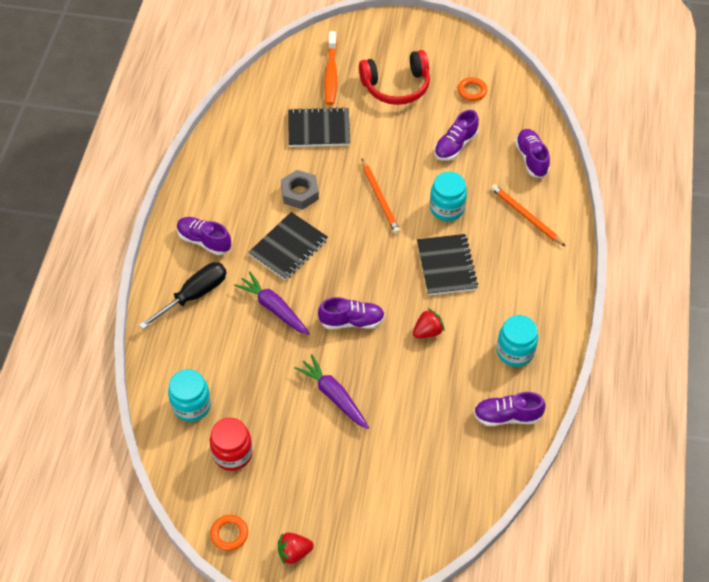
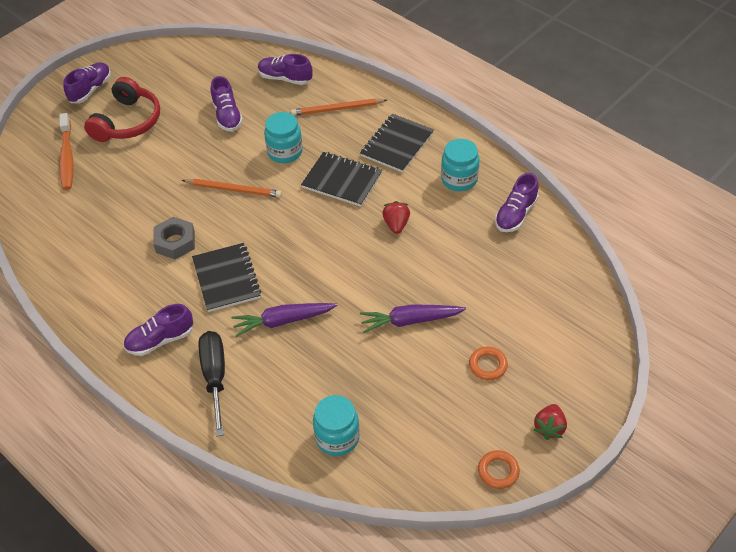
camera: 55 degrees left, 5 degrees down
(232, 453) = (414, 428): red jar -> none
(319, 129) = (118, 195): black notebook -> black notebook (397, 144)
(331, 74) = (67, 157): orange toothbrush -> orange toothbrush turned 45 degrees clockwise
(351, 321) = (344, 271): purple shoe -> purple shoe (90, 90)
(472, 91) = (183, 79): orange ring -> orange ring (488, 365)

